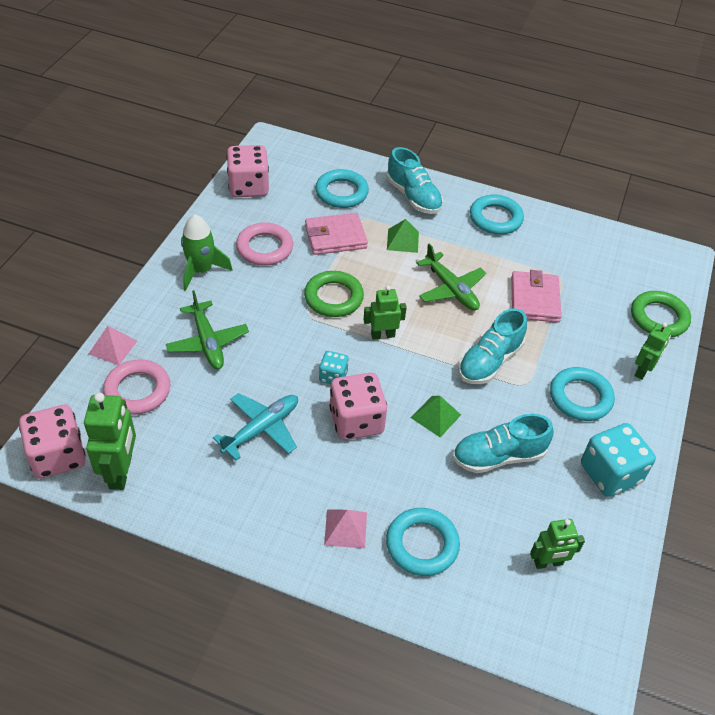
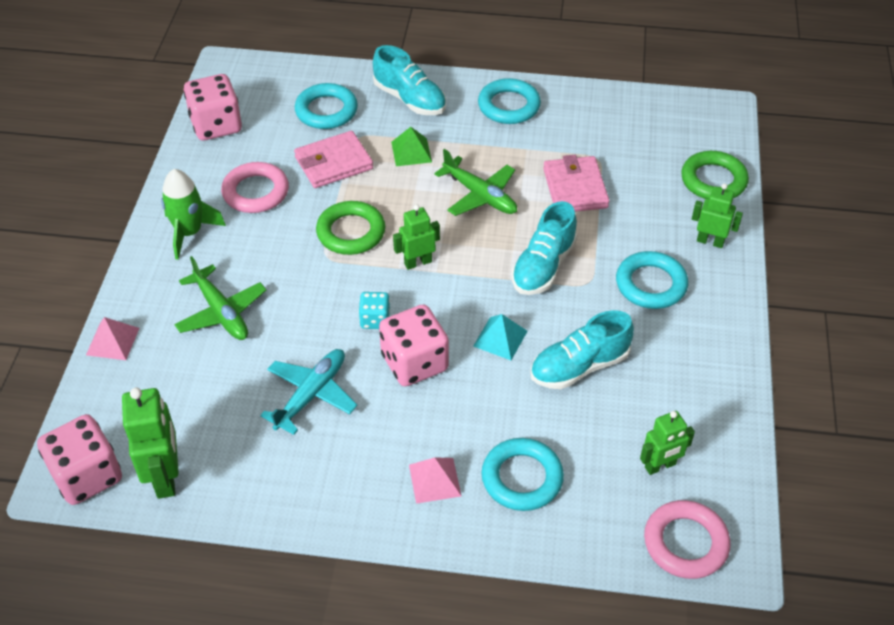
camera: 10 degrees left, 0 degrees up
(137, 390) = (157, 383): pink ring -> pink ring (685, 543)
(435, 416) = (500, 338): green pyramid -> turquoise pyramid
(610, 473) = (702, 358): turquoise dice -> none
(643, 371) = (710, 241): green robot -> green robot turned 90 degrees counterclockwise

